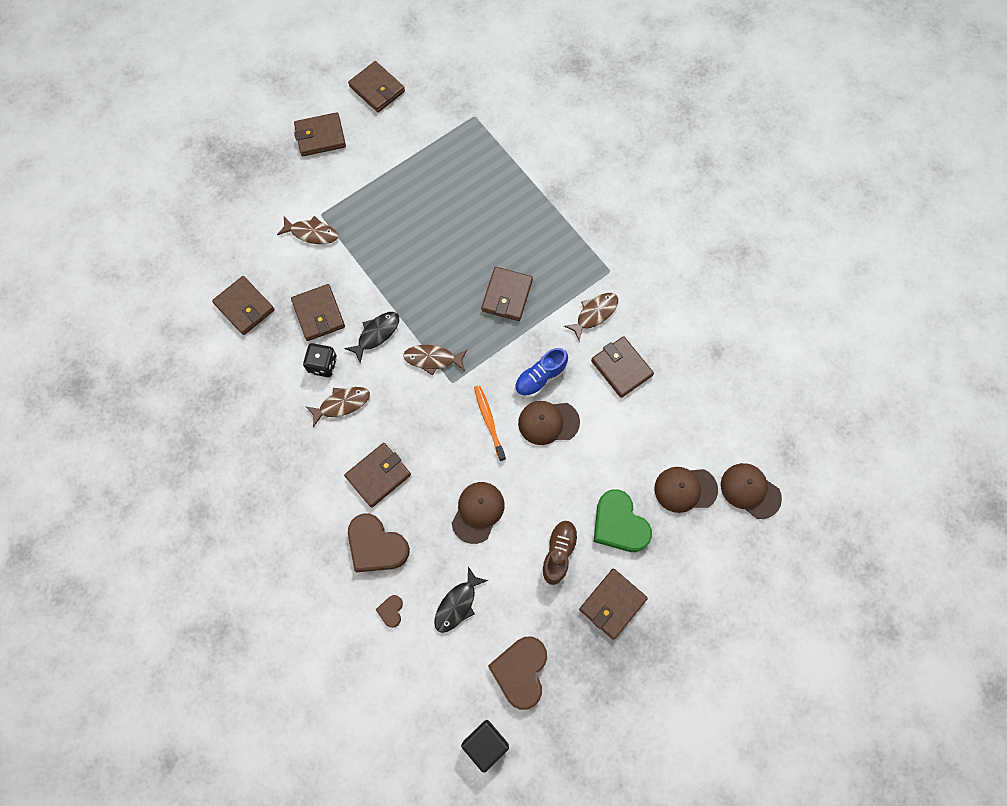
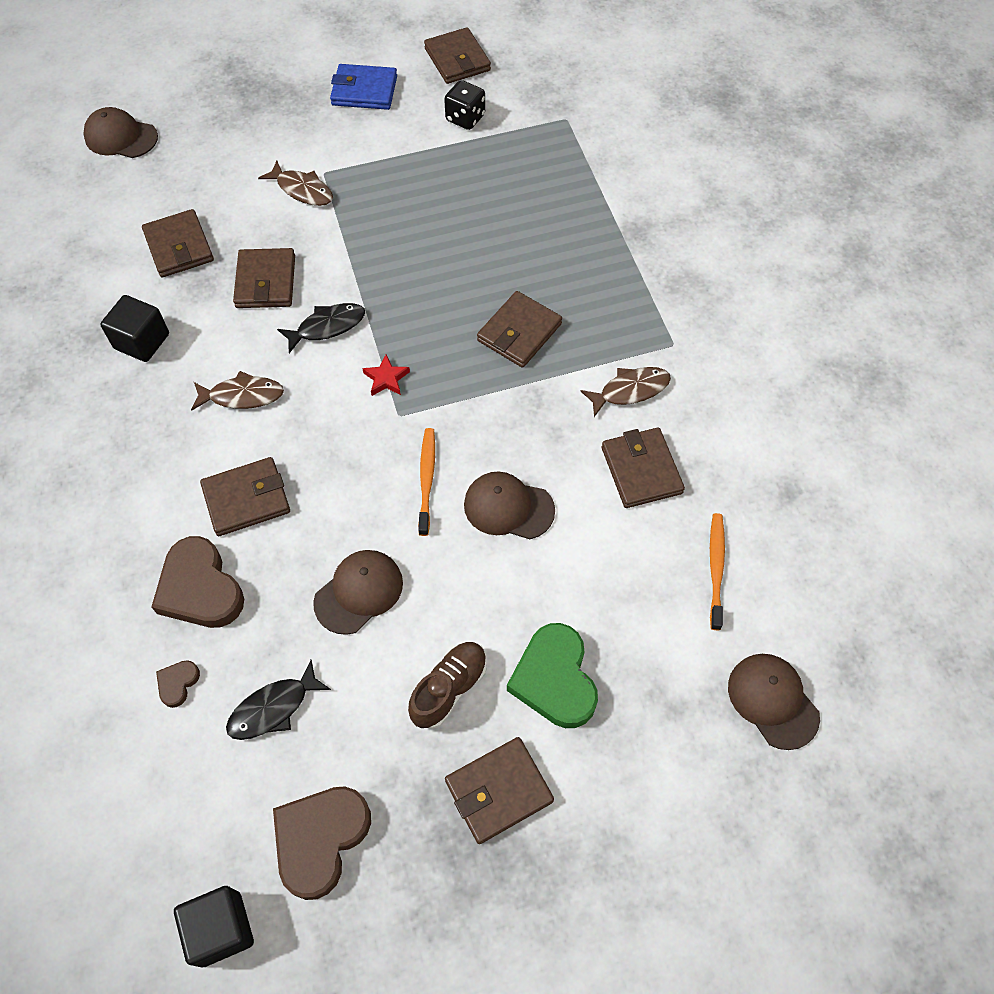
camera: 20 degrees right, 10 degrees down
(253, 387) = (142, 341): none -> black cube
(320, 136) = (364, 91): brown wallet -> blue wallet
(323, 365) = (241, 342): black dice -> black dice (465, 118)
(433, 359) = (386, 379): brown fish -> red star
(540, 378) = (521, 447): blue shoe -> none
(685, 489) = (673, 664): brown cap -> brown cap (121, 137)
(689, 418) = (716, 569): none -> orange toothbrush

